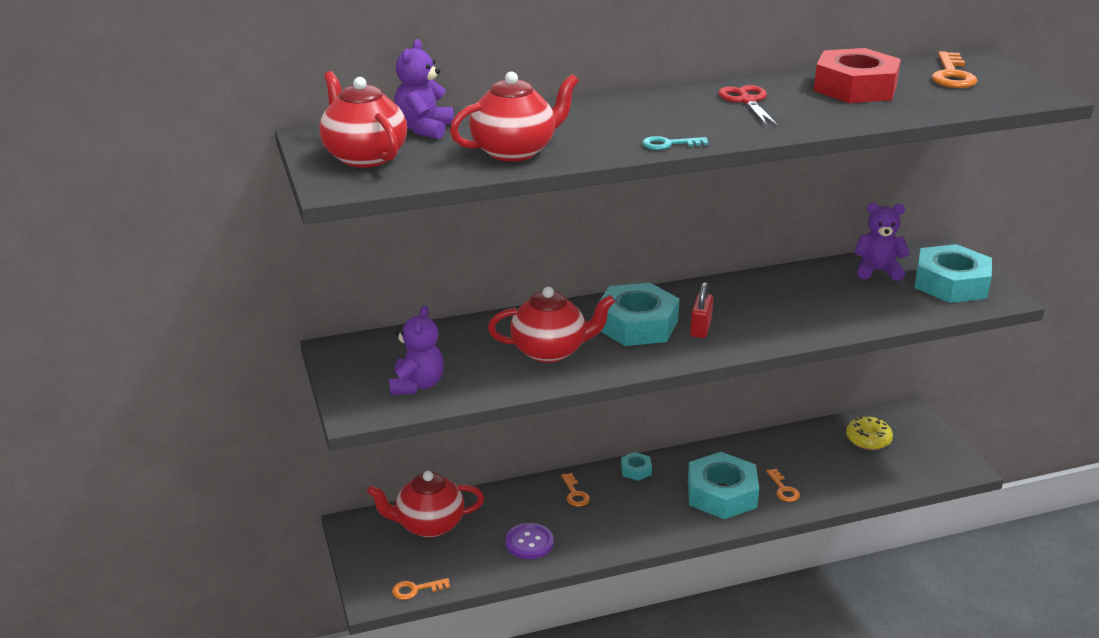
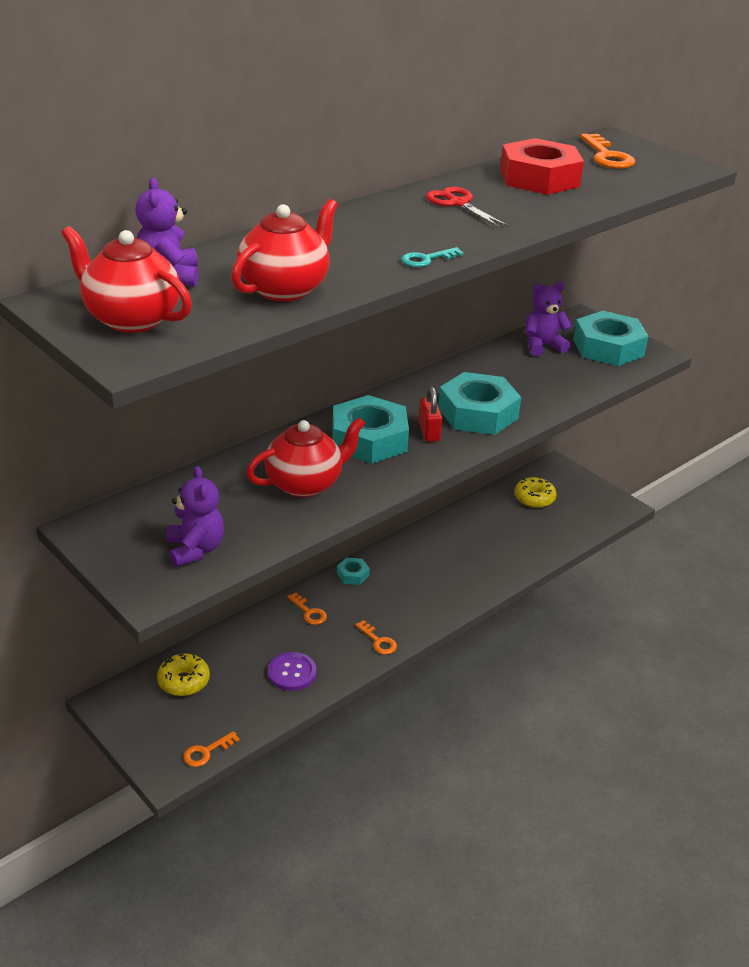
camera: 25 degrees left, 5 degrees up
(428, 525) = (184, 681): red teapot -> yellow donut
(721, 494) = (440, 579): turquoise nut -> turquoise nut (478, 413)
(783, 489) = (489, 561): orange key -> orange key (378, 641)

